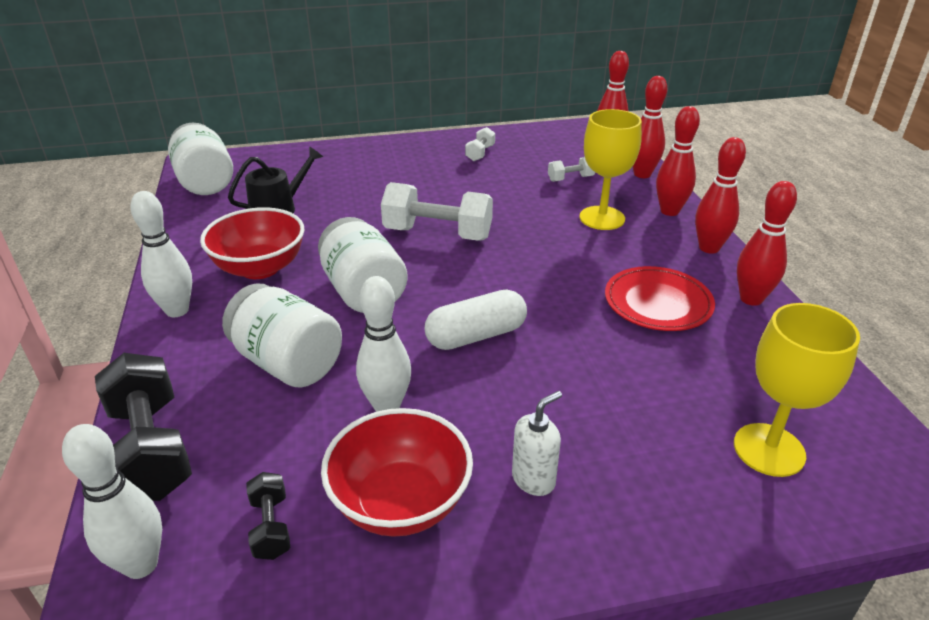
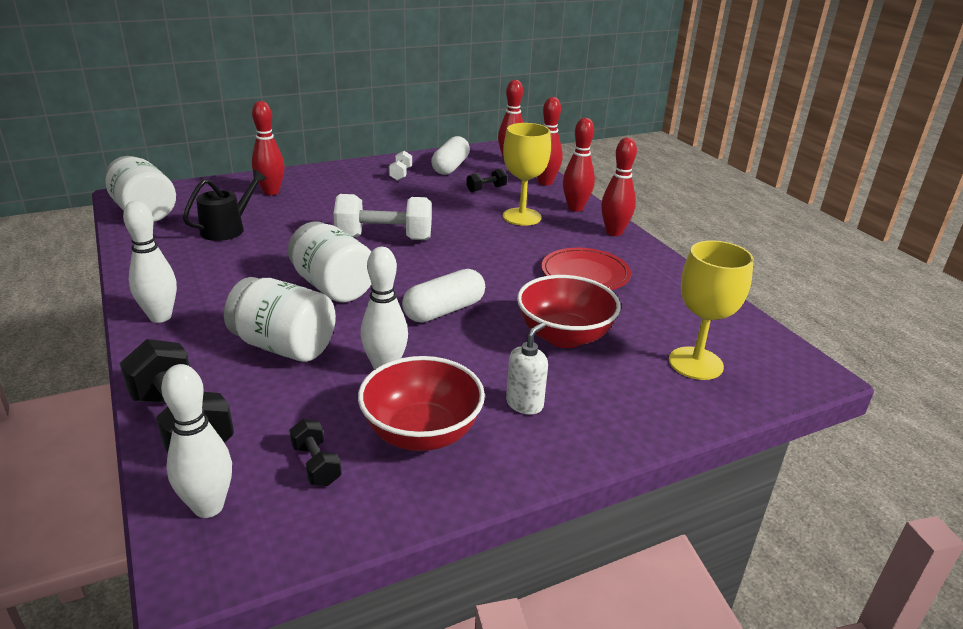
camera: 15 degrees left, 5 degrees down
(260, 268) = (228, 277): red bowl -> red bowl (564, 336)
(538, 148) = (450, 167): none -> white capsule
(570, 178) = (486, 189): white dumbbell -> black dumbbell
(751, 299) = (656, 265): red bowling pin -> red bowling pin (271, 192)

